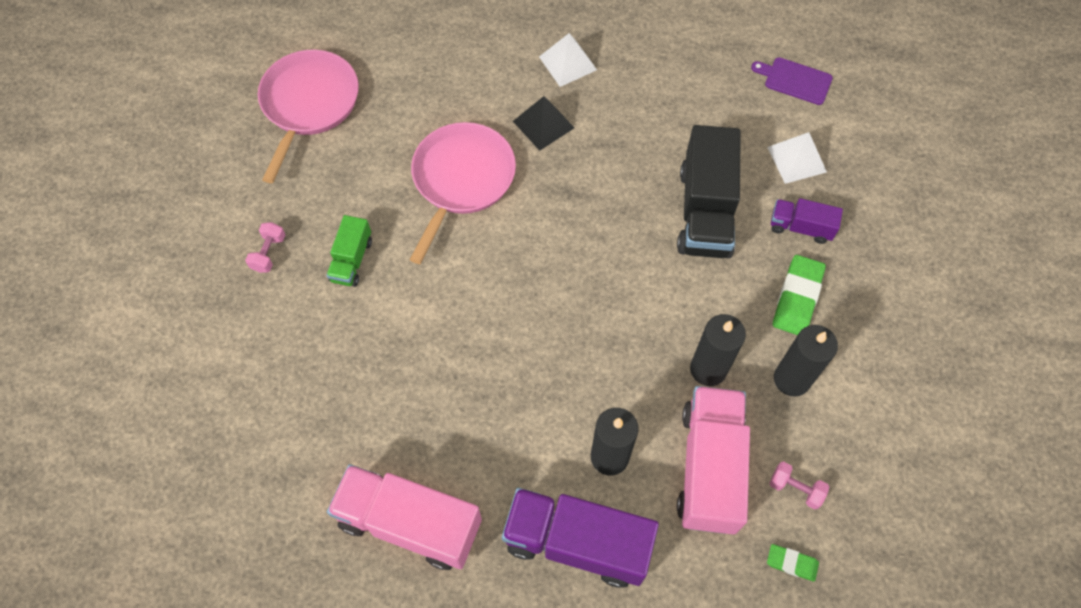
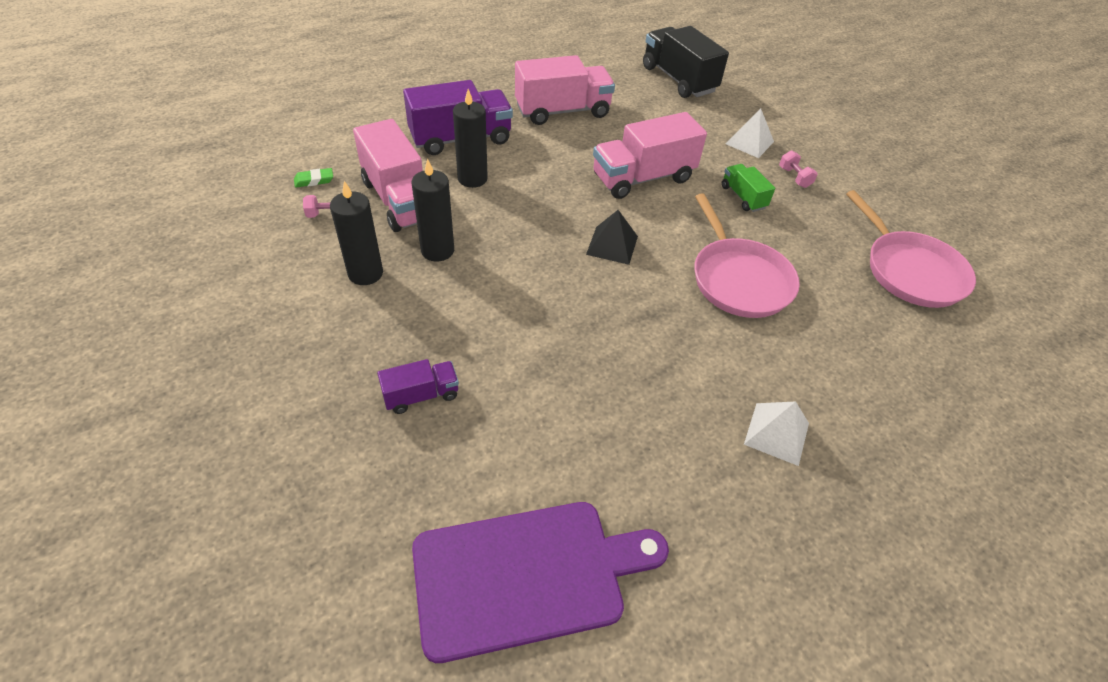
camera: 140 degrees right, 15 degrees down
(424, 346) = (643, 178): none -> pink truck
(543, 124) = (730, 358): black pyramid -> black pyramid (612, 245)
(705, 211) = (522, 361): black truck -> black truck (678, 79)
(795, 80) = (527, 575): purple cutting board -> purple cutting board, size x2.16
(797, 159) = (464, 466): white pyramid -> white pyramid (749, 142)
(797, 298) = (391, 332): green eraser -> none

